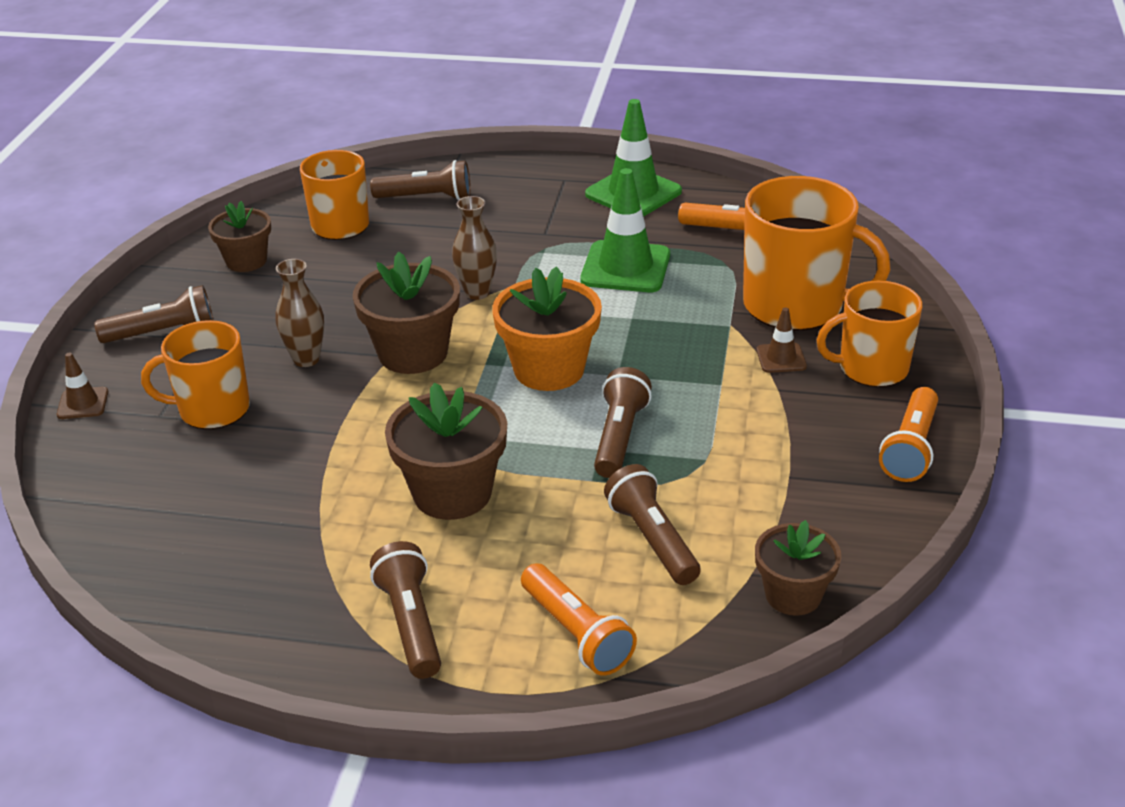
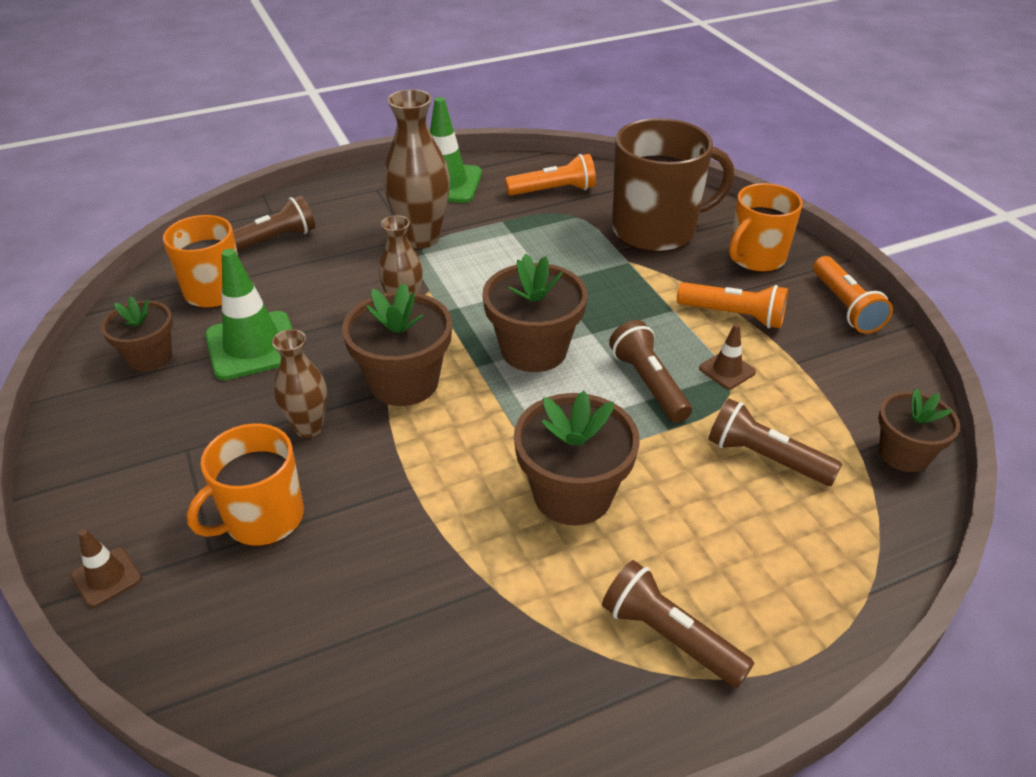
camera: 35 degrees left, 5 degrees up
(163, 333) = (129, 462): brown flashlight -> none
(549, 369) = (534, 350): orange flower pot -> brown flower pot
(556, 237) = (421, 238): none -> brown vase
(576, 634) = (803, 570): orange flashlight -> orange flashlight (733, 316)
(625, 267) = (502, 244): green traffic cone -> green traffic cone (253, 346)
(781, 358) = (690, 273): brown traffic cone -> brown traffic cone (727, 370)
(795, 305) = (656, 230): orange mug -> brown mug

